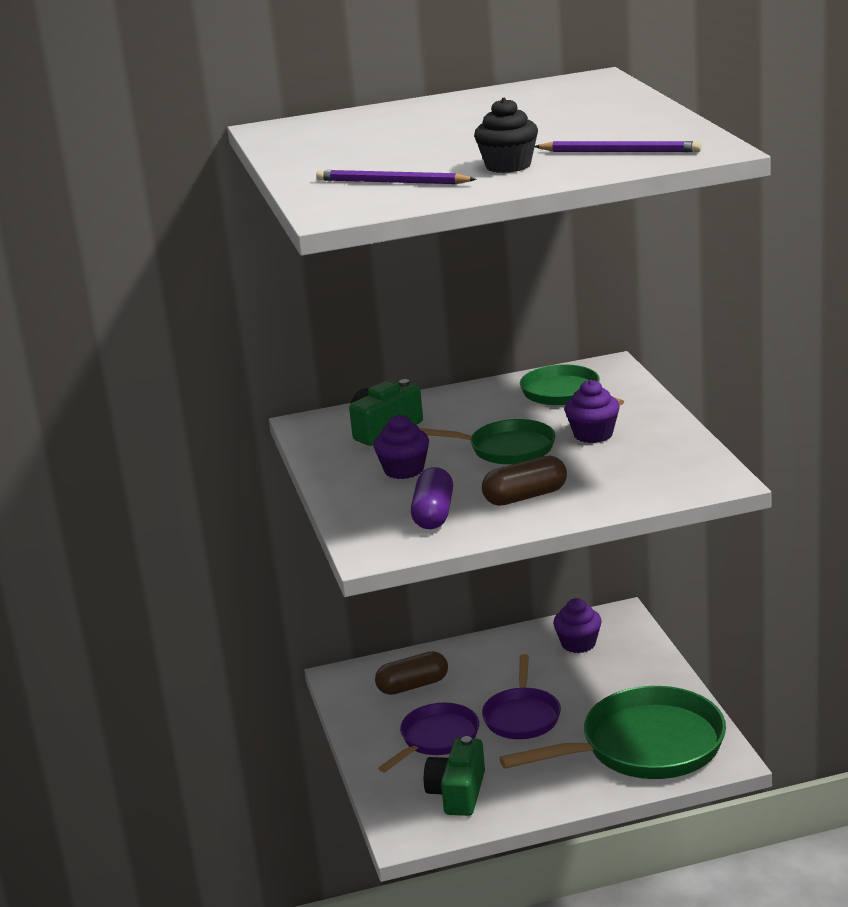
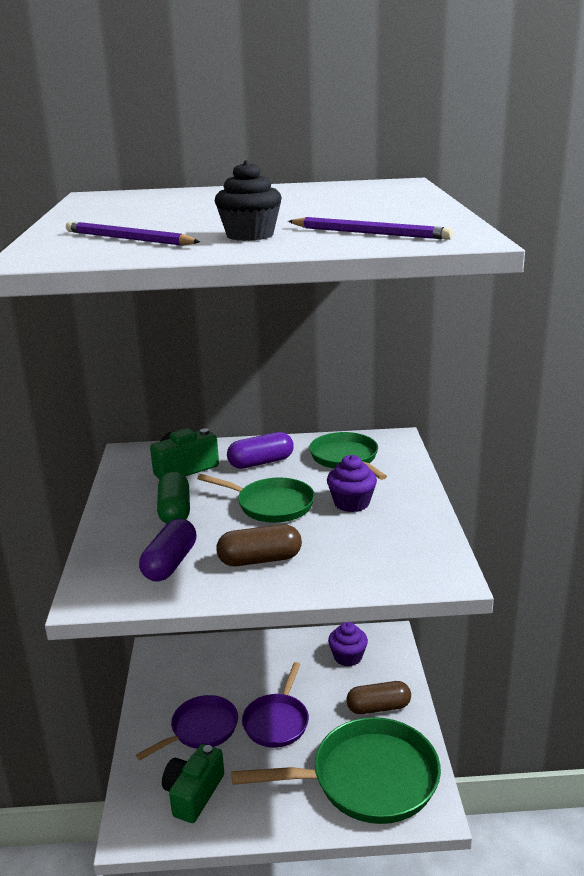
camera: 10 degrees right, 0 degrees up
(404, 470) = (174, 511): purple cupcake -> green capsule
(413, 686) = (205, 671): brown capsule -> brown capsule (378, 707)
(469, 411) = (261, 462): none -> purple capsule

